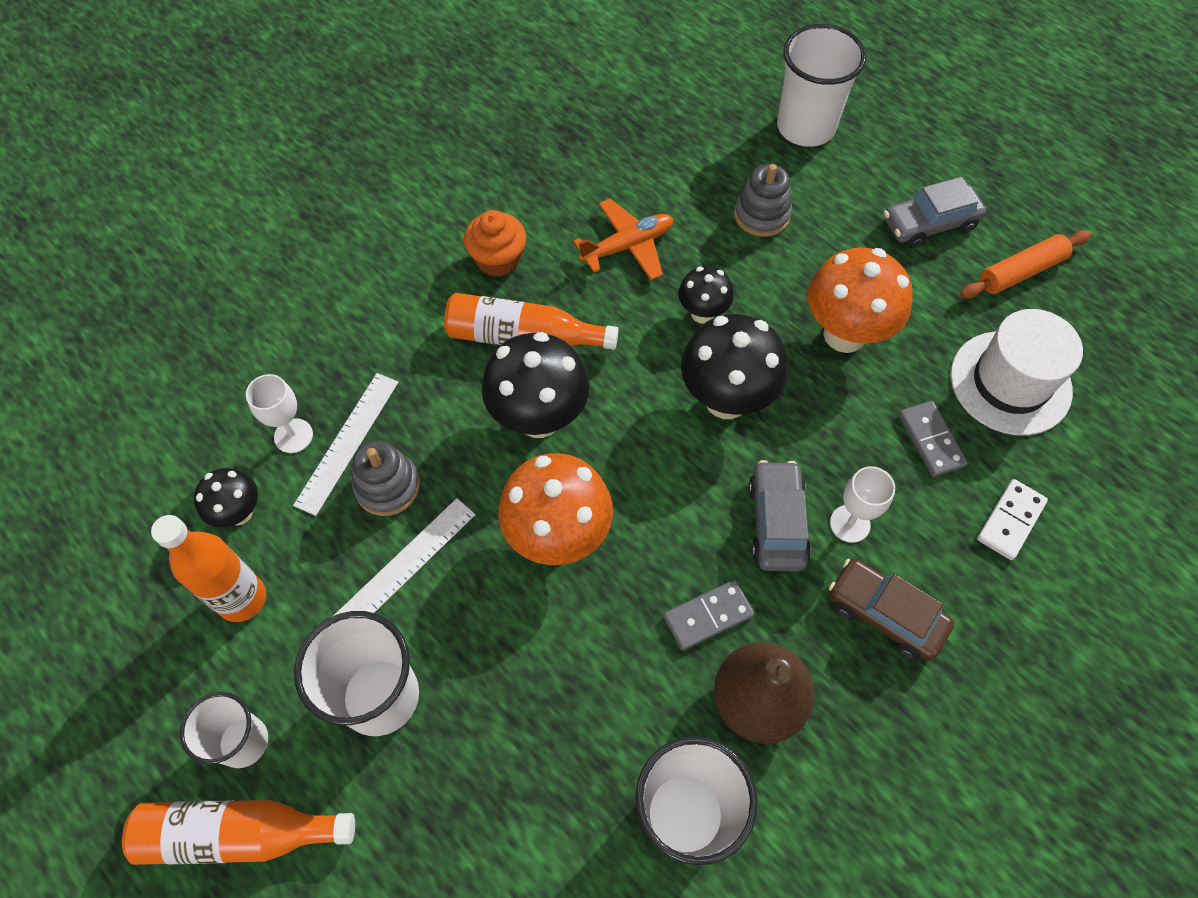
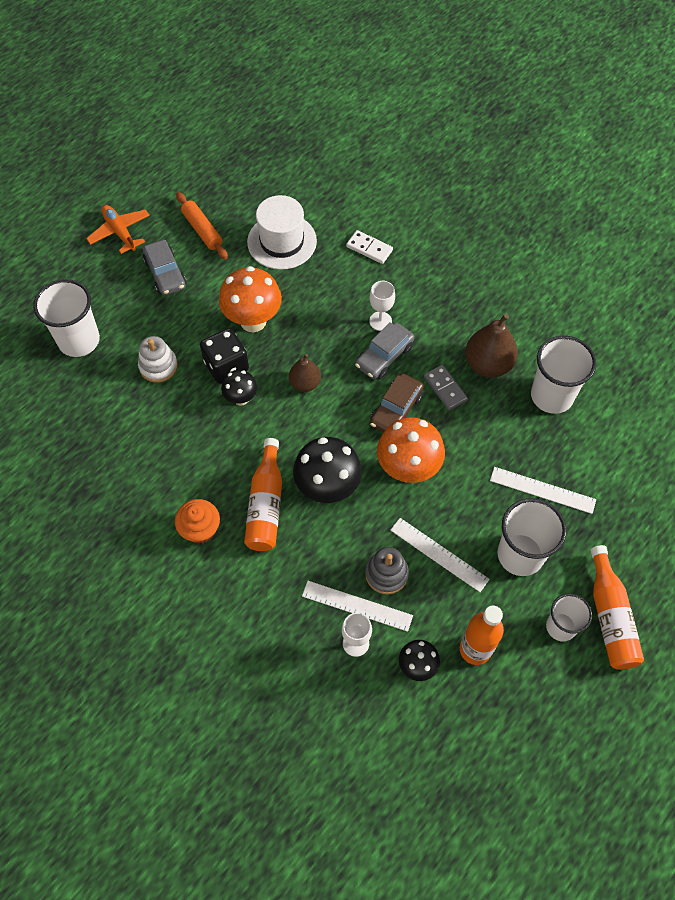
camera: 95 degrees left, 0 degrees up
(491, 757) = (542, 490): none -> white ruler
(627, 246) = (187, 446): orange plane -> orange plane (120, 232)
(726, 400) = (305, 383): black mushroom -> brown pear
(761, 215) = (158, 366): grey stacking toy -> white stacking toy
(761, 297) = (226, 366): none -> black dice
(776, 522) = (384, 356): grey car -> grey car turned 45 degrees counterclockwise
(884, 614) = (431, 307): brown car -> brown car (396, 410)
(930, 440) = (323, 281): grey domino -> none

